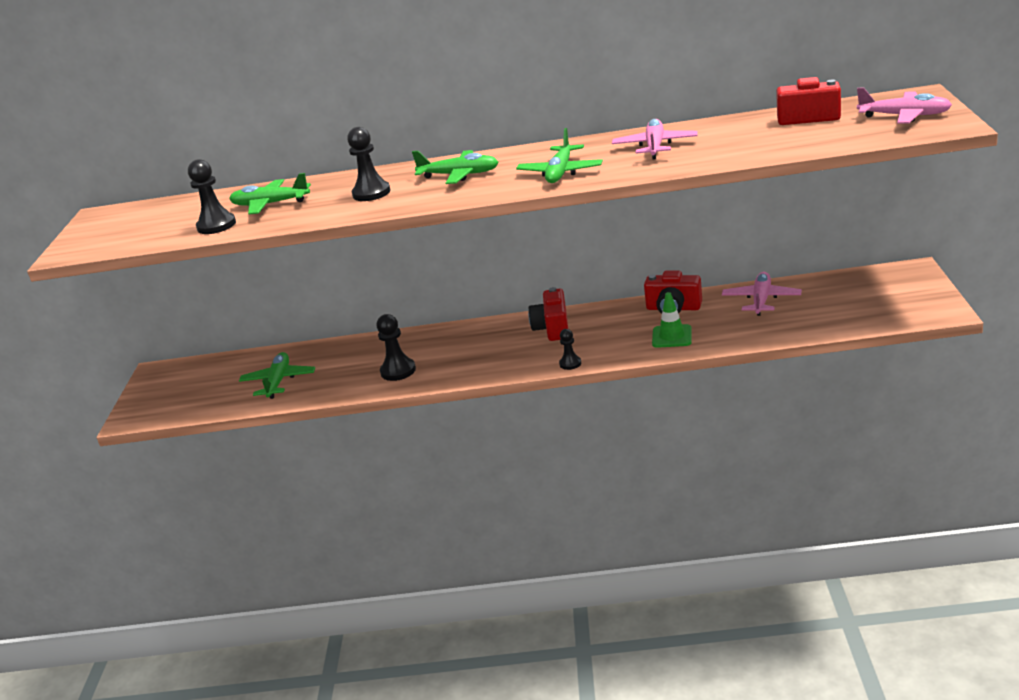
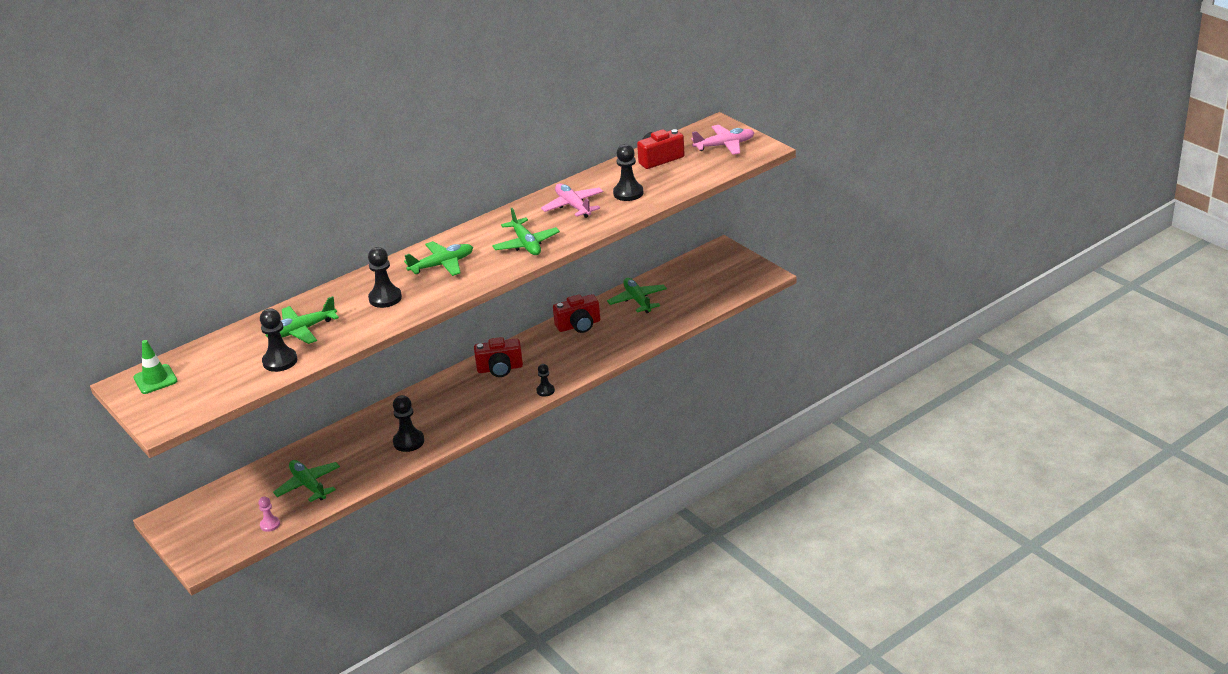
camera: 40 degrees left, 5 degrees up
(211, 405) = (270, 524): none -> pink pawn
(552, 328) = (500, 369): red camera -> red camera turned 60 degrees counterclockwise
(672, 336) = (600, 347): green traffic cone -> green traffic cone (155, 379)
(730, 144) = (628, 193): none -> black pawn
(761, 300) = (637, 300): pink plane -> green plane

